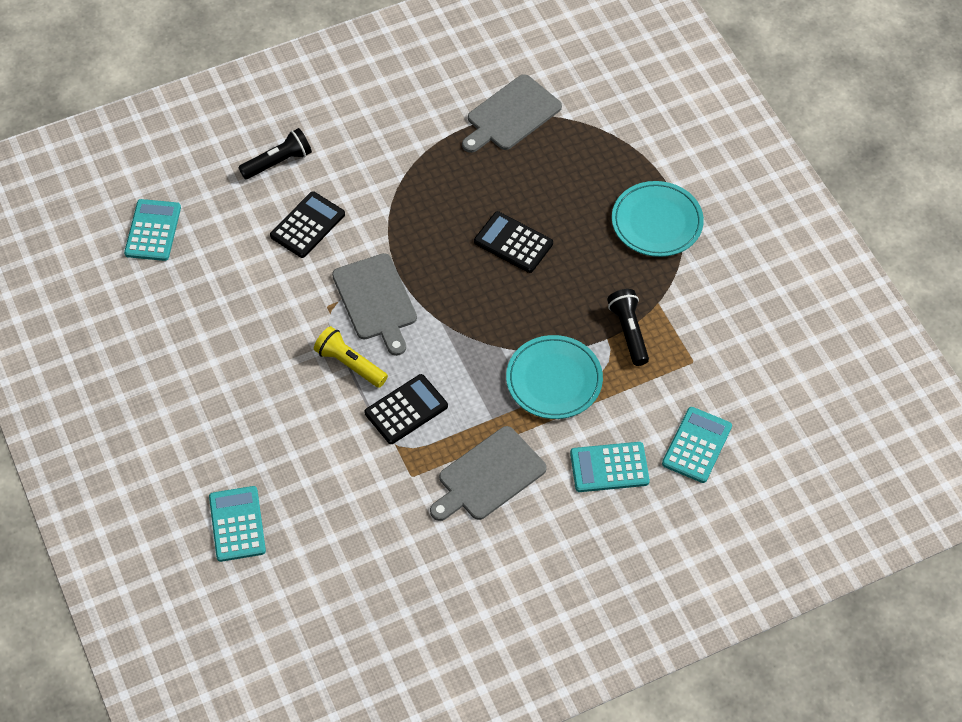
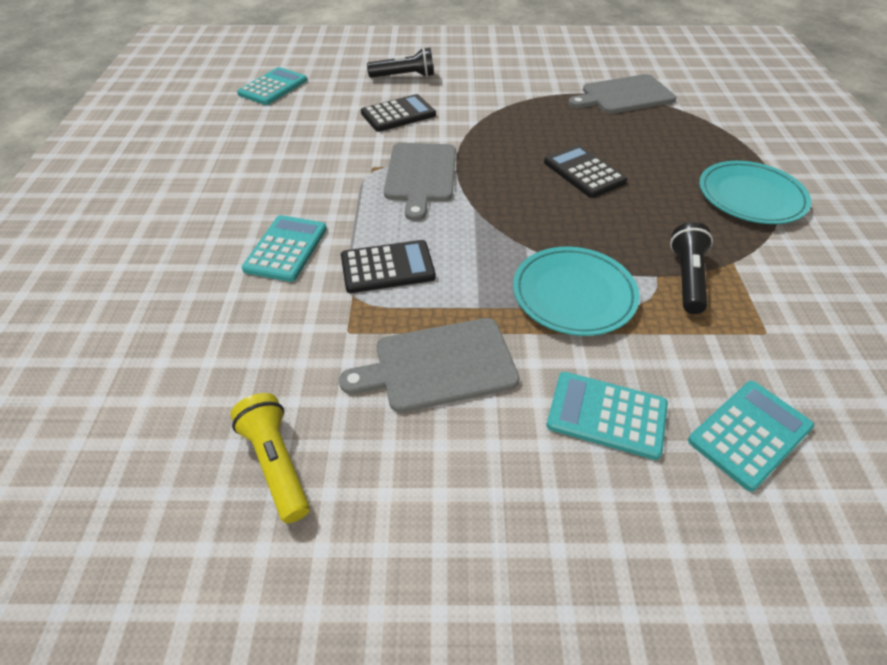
camera: 25 degrees right, 10 degrees down
(237, 524) = (126, 309): turquoise calculator -> turquoise calculator (286, 249)
(350, 364) = (359, 213): yellow flashlight -> yellow flashlight (276, 463)

